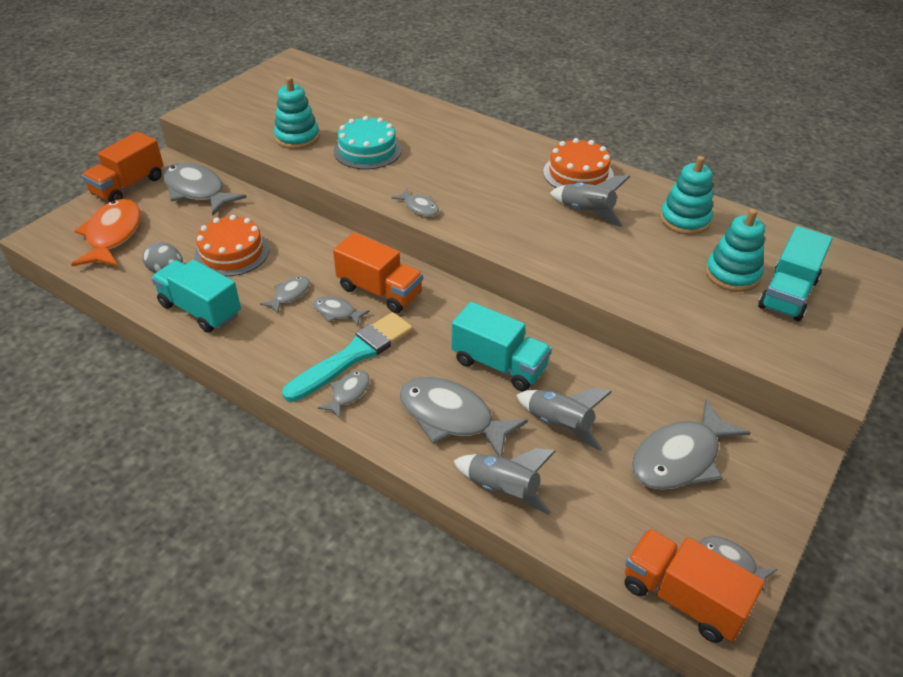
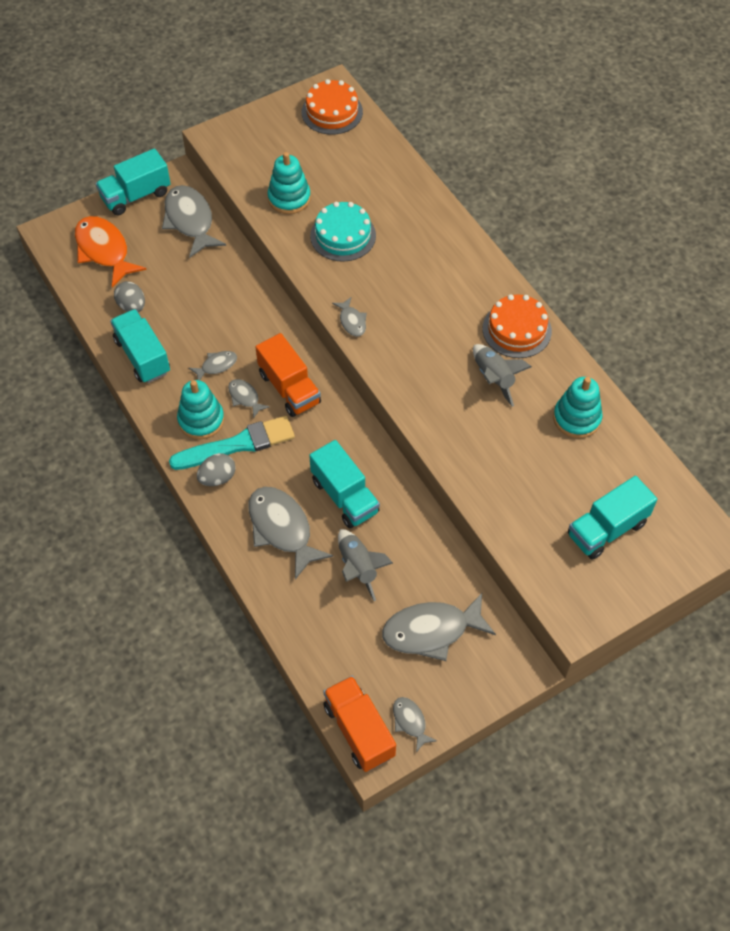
camera: 25 degrees right, 15 degrees up
(113, 235) = (104, 251): orange fish -> orange fish turned 60 degrees counterclockwise
(128, 186) = (136, 195): orange truck -> turquoise truck
(232, 252) = (190, 303): orange cake -> orange cake (332, 112)
(348, 393) = (217, 478): grey fish -> grey egg
(503, 490) = (285, 602): grey rocket -> none
(732, 274) = (574, 492): turquoise stacking toy -> turquoise stacking toy (201, 420)

